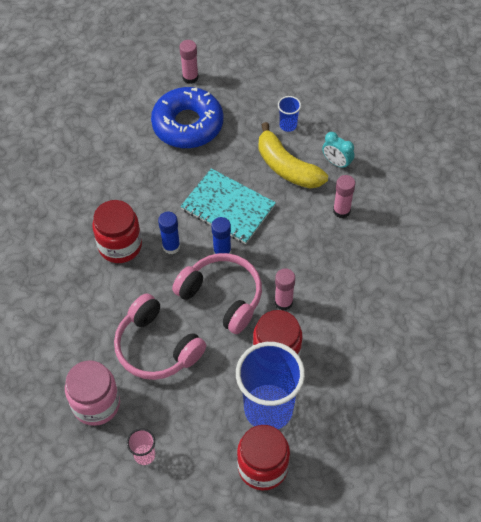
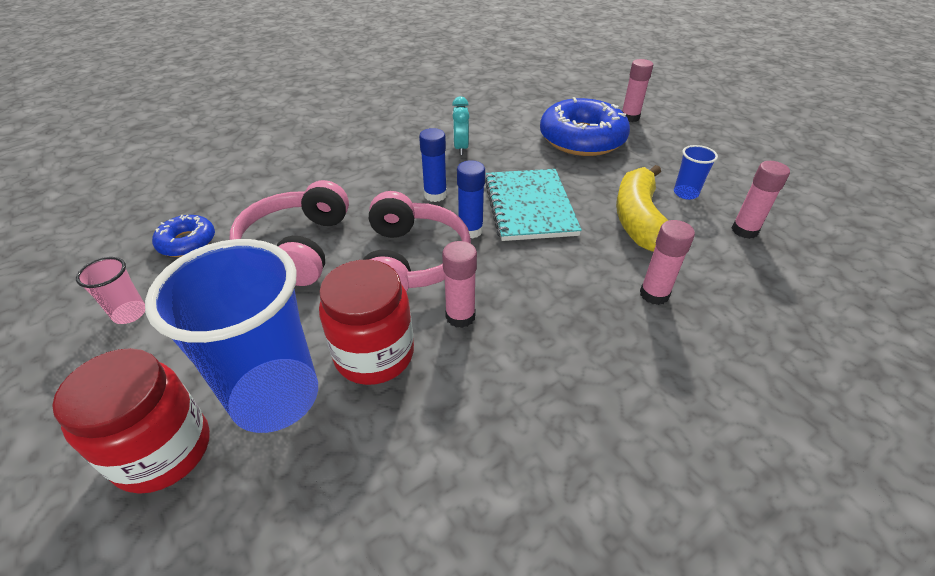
camera: 50 degrees right, 15 degrees down
(96, 404) = (187, 242): pink jar -> blue donut
(120, 245) = (400, 167): red jar -> none
(336, 163) = (706, 253): turquoise clock -> turquoise clock (461, 148)
(338, 130) = (744, 230): none -> pink glue stick

